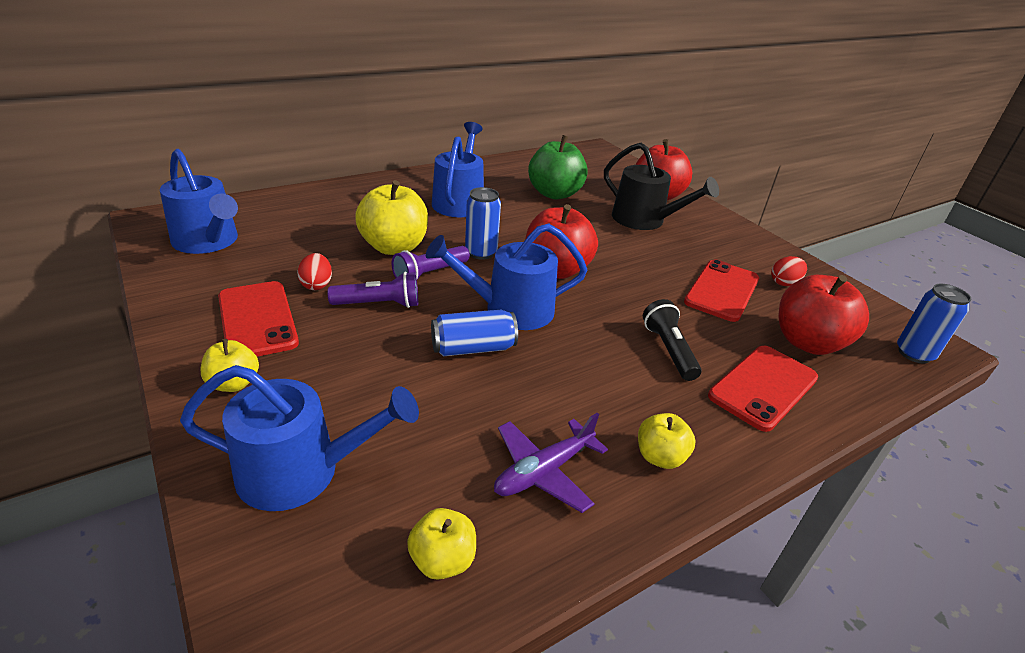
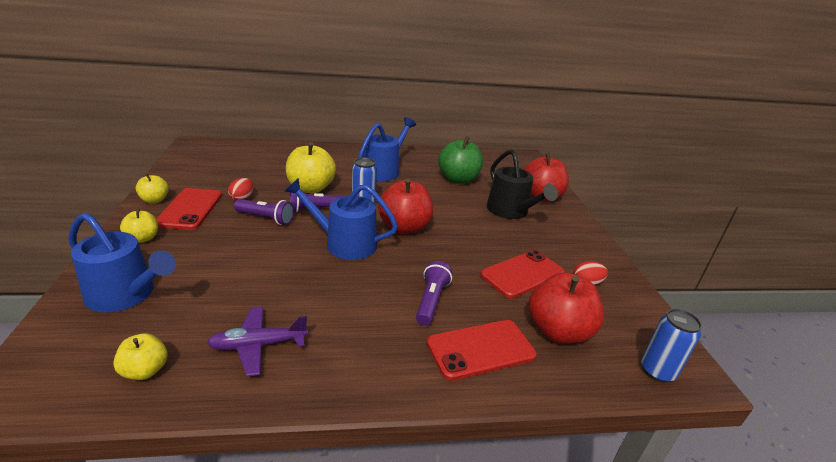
camera: 25 degrees right, 5 degrees down
(208, 241) = (209, 162): blue watering can -> none
(473, 348) = (295, 259): blue can -> none
(660, 457) = (345, 366): yellow apple -> yellow apple (155, 200)
(669, 350) = (431, 301): black flashlight -> purple flashlight

